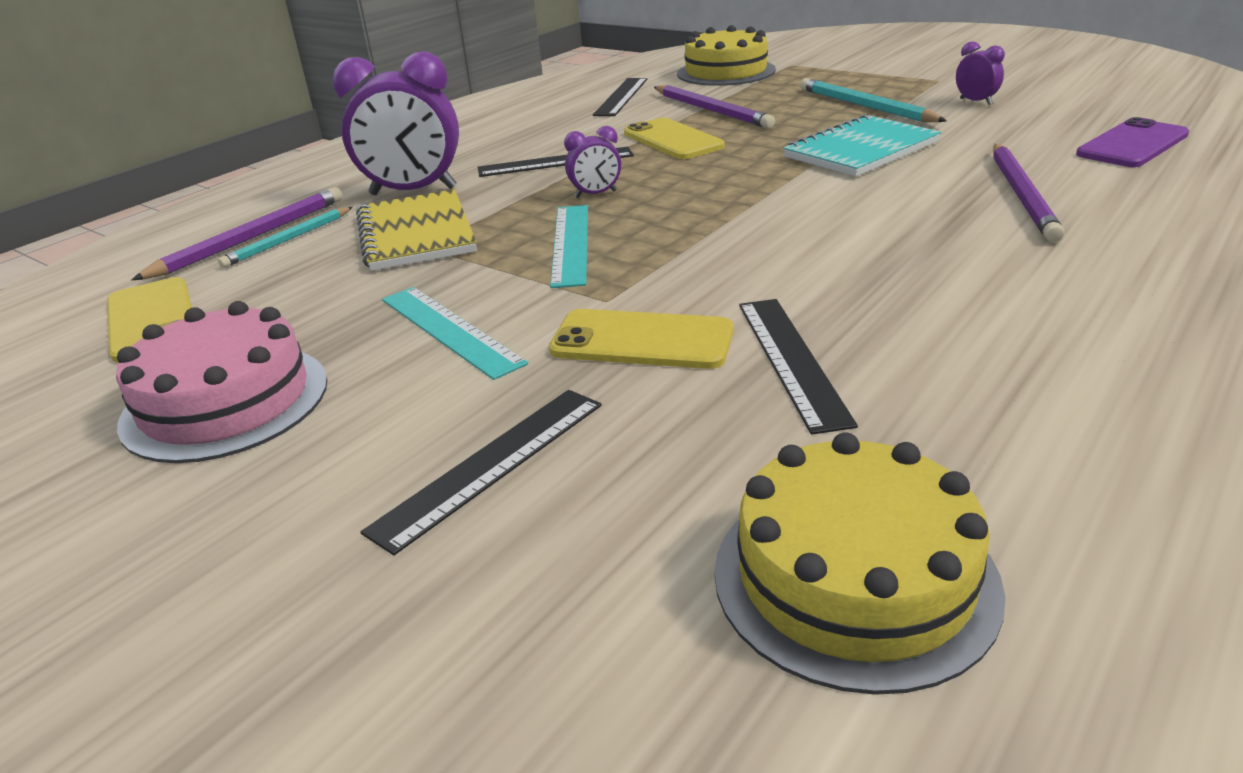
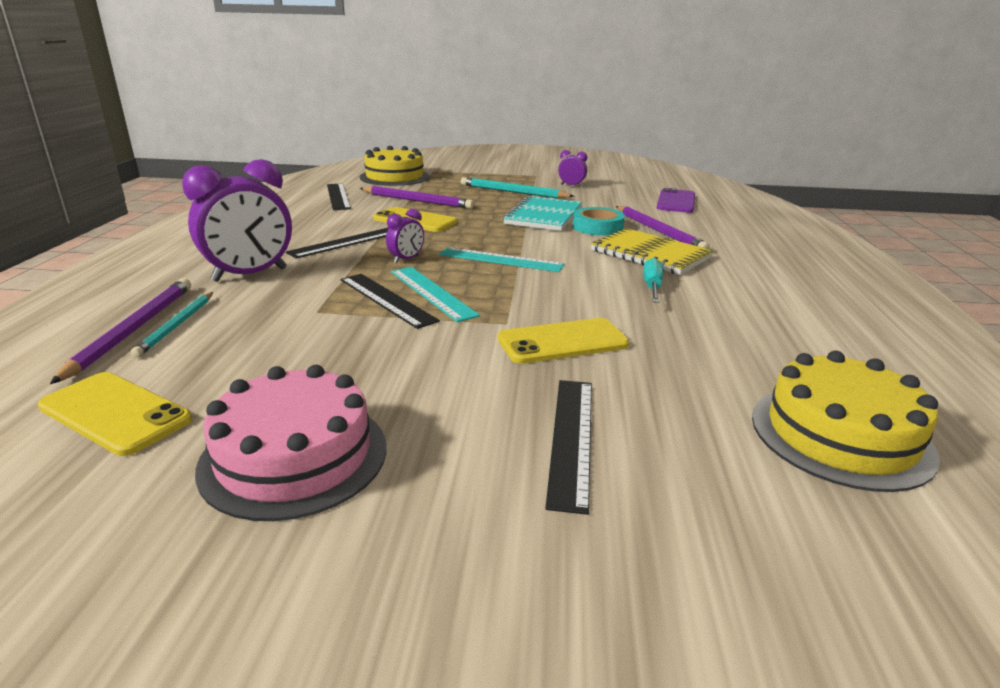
camera: 35 degrees left, 5 degrees down
(416, 233) = (296, 303): yellow notebook -> yellow notebook (650, 254)
(449, 330) = (419, 363): turquoise ruler -> turquoise ruler (501, 260)
(792, 360) = (661, 334): black ruler -> black ruler (387, 299)
(879, 285) = (652, 287): none -> turquoise screwdriver
(924, 177) = (597, 227): none -> turquoise tape

